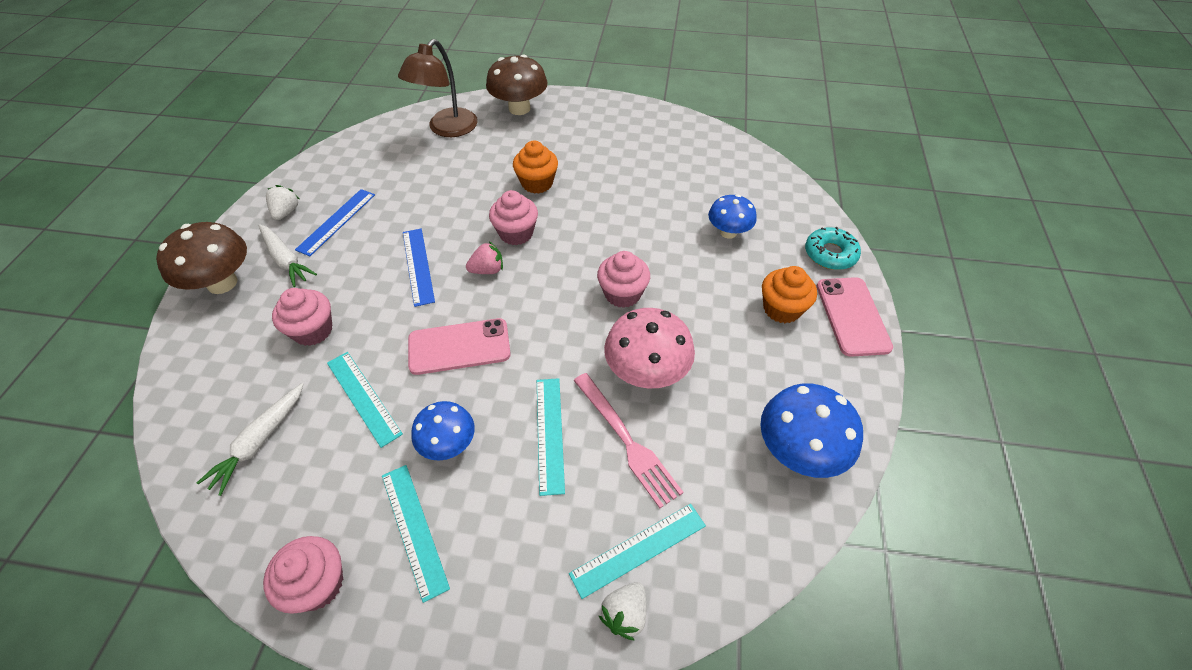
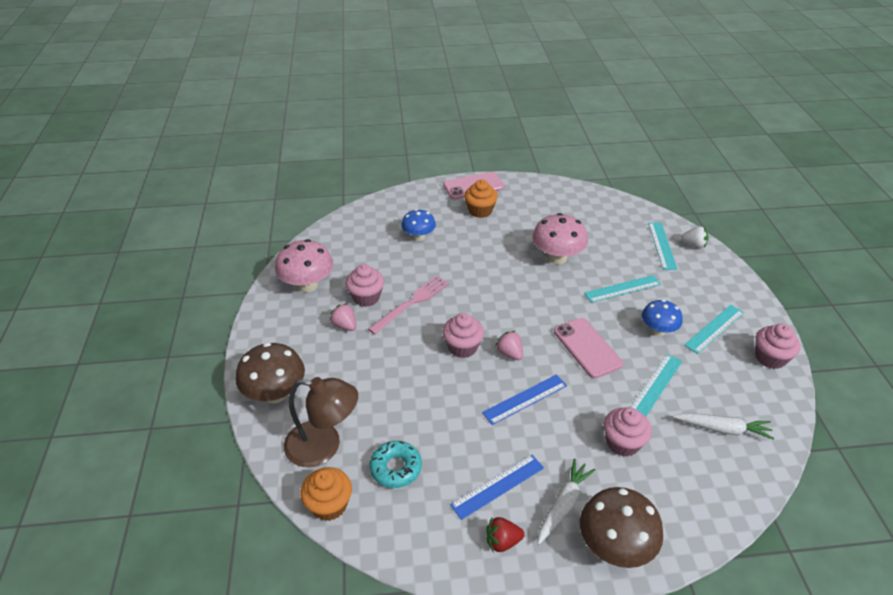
camera: 105 degrees left, 10 degrees down
(286, 212) = (502, 541): white strawberry -> red strawberry
(336, 221) = (498, 486): blue ruler -> blue ruler turned 45 degrees counterclockwise
(537, 183) = (394, 350): orange cupcake -> orange cupcake (329, 505)
(587, 154) = (345, 325): none -> pink strawberry
(622, 294) = (499, 277): pink cupcake -> pink cupcake (366, 297)
(626, 441) = (607, 258): pink fork -> pink fork (412, 303)
(638, 549) = (662, 245): turquoise ruler -> turquoise ruler turned 45 degrees clockwise
(659, 136) = (307, 285): none -> pink mushroom
(798, 451) = (574, 201): blue mushroom -> none
(830, 254) = (424, 194): turquoise donut -> turquoise donut (396, 468)

